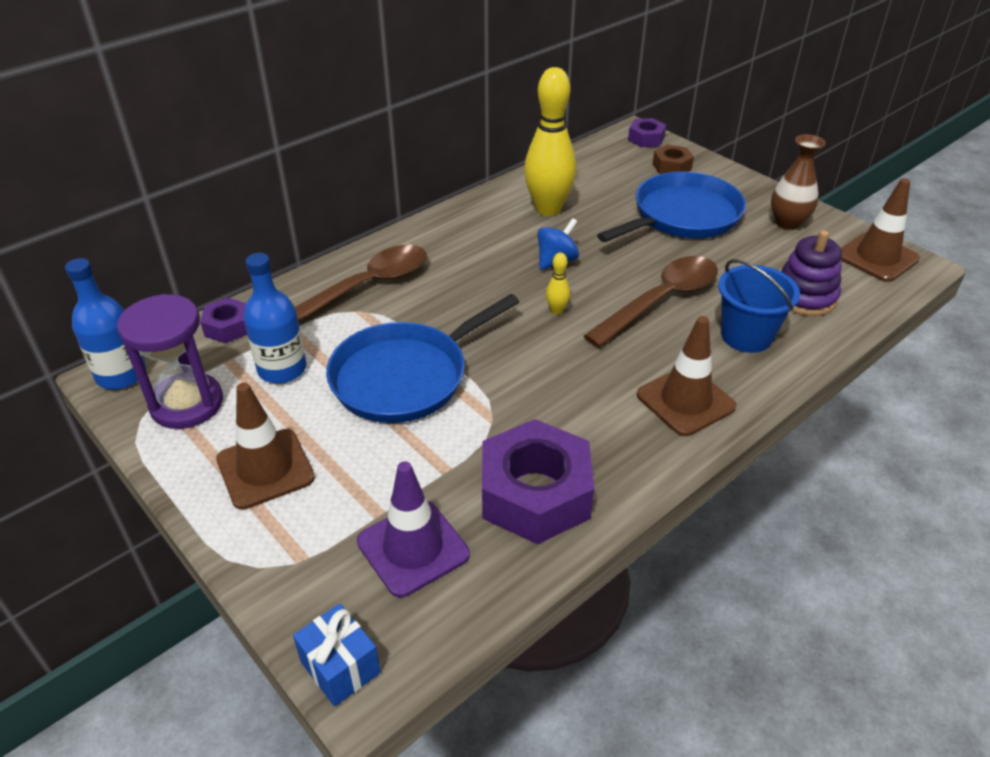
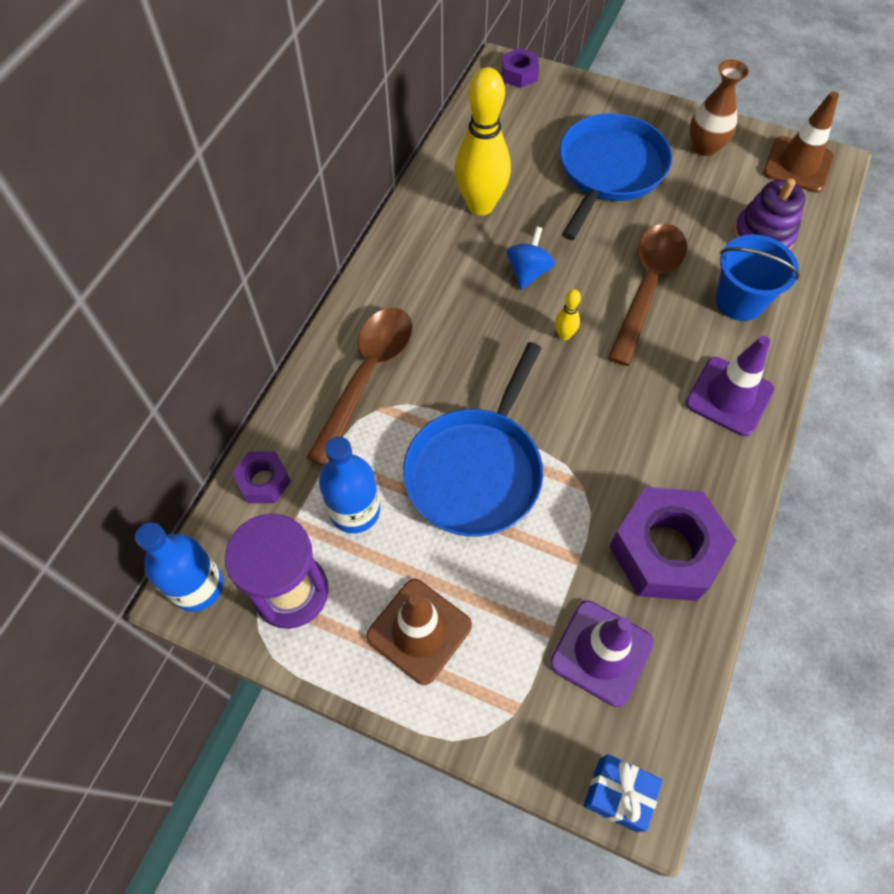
camera: 25 degrees left, 20 degrees up
(671, 167) = (564, 106): brown nut -> none
(685, 401) = (729, 396): brown traffic cone -> purple traffic cone

